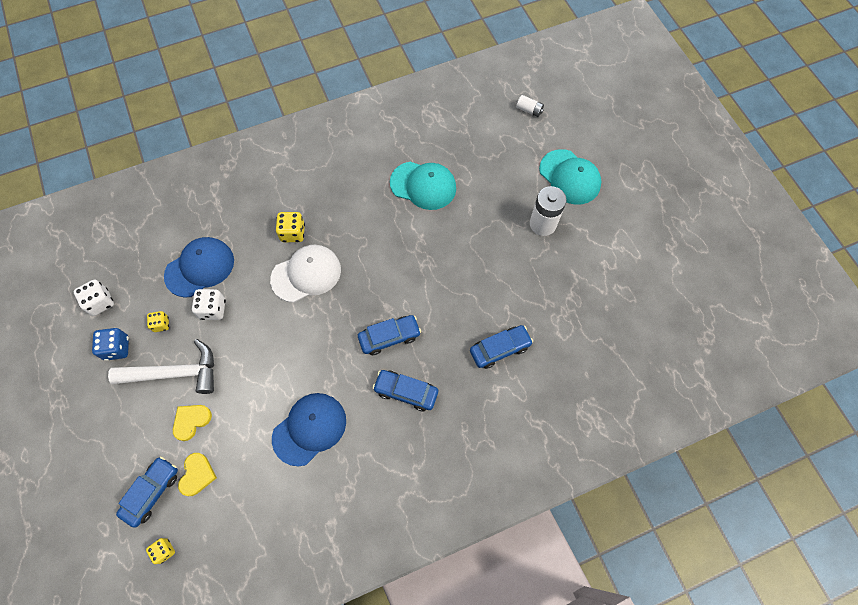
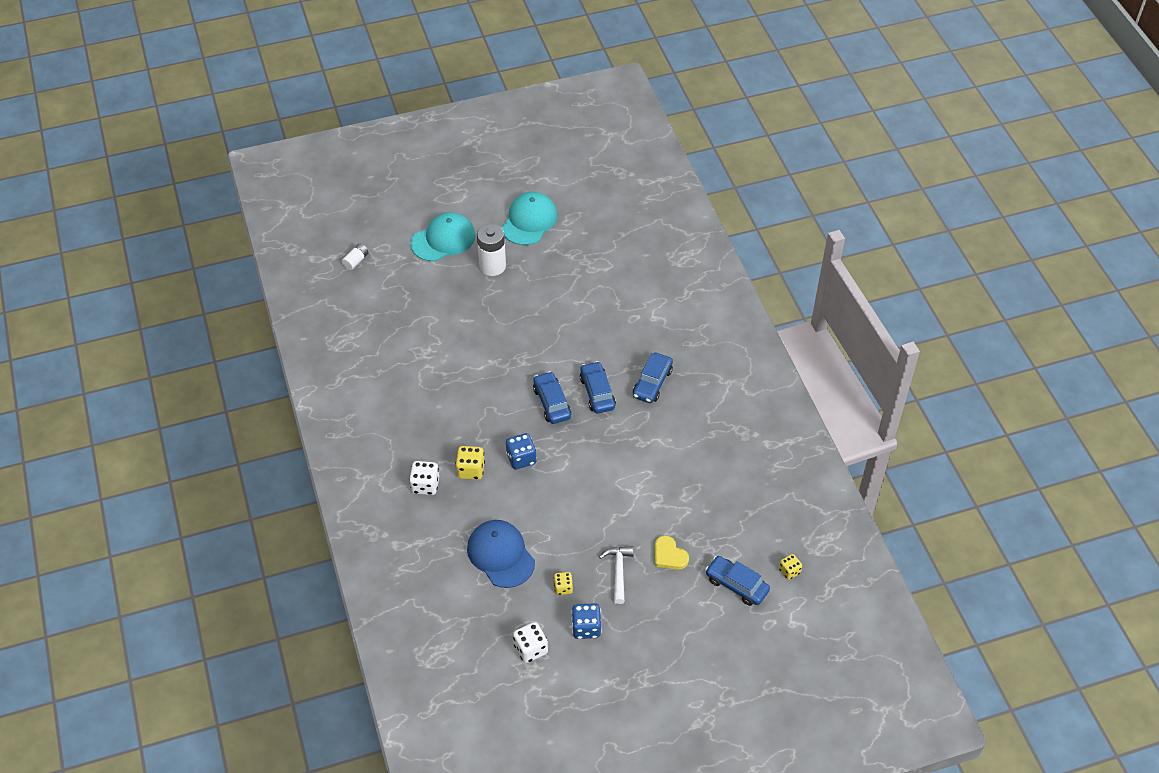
camera: 85 degrees left, 15 degrees down
(175, 373) = (618, 571): white hammer -> white hammer, size x0.60
(197, 475) = (721, 548): yellow heart -> none
(213, 309) = (551, 541): white dice -> white dice (425, 485)
(306, 274) = (521, 458): white cap -> blue dice
(309, 429) = (682, 458): blue cap -> none
(423, 185) = (432, 355): turquoise cap -> turquoise cap (529, 221)
(500, 349) = (617, 311): blue car -> blue car (552, 403)

